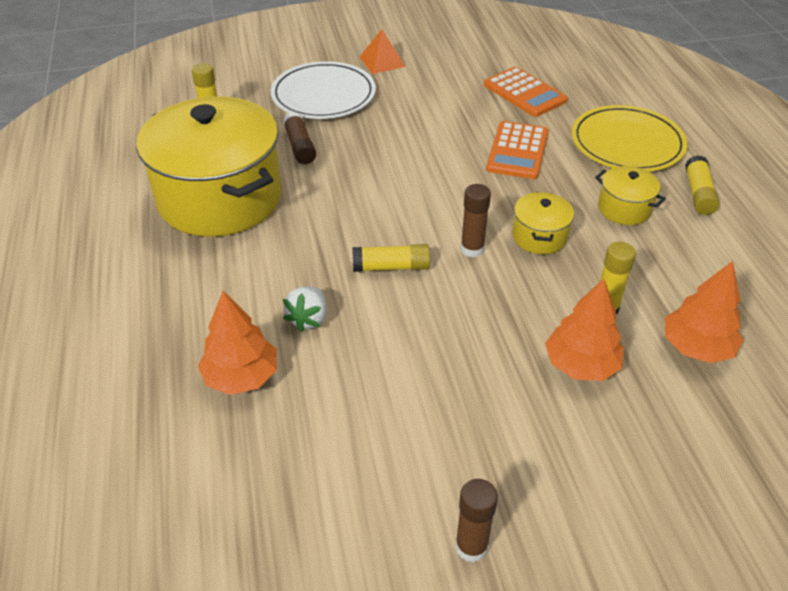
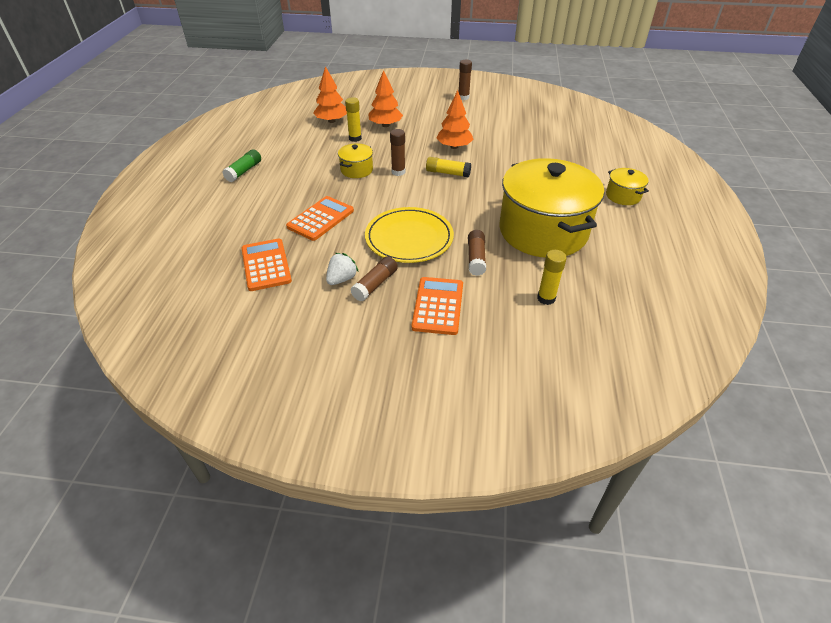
camera: 160 degrees left, 0 degrees up
(241, 376) = (537, 148): orange tree -> orange tree (454, 147)
(308, 319) = (500, 161): white strawberry -> white strawberry (342, 279)
(323, 95) = (438, 306): white plate -> orange calculator
(382, 61) = (361, 336): orange pyramid -> none
(397, 99) = (375, 284): none -> brown glue stick
(624, 209) = (295, 173): yellow pot -> yellow pot (623, 196)
(627, 143) = (243, 207): yellow plate -> yellow plate (409, 238)
(698, 193) = (244, 171): yellow glue stick -> green glue stick

